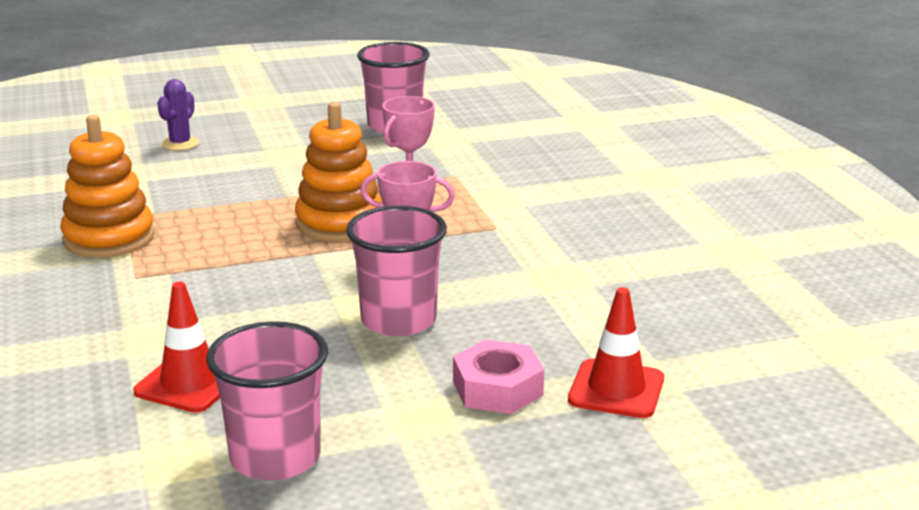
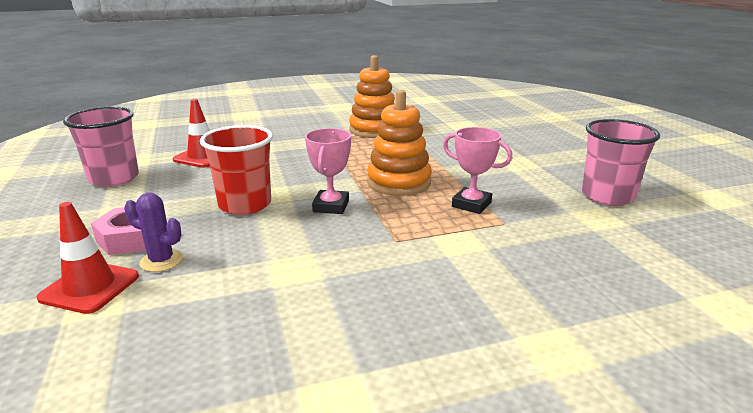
camera: 90 degrees right, 0 degrees up
(180, 144) = (518, 134): purple cactus -> purple cactus (161, 261)
(398, 320) = (245, 204): pink cup -> red cup

